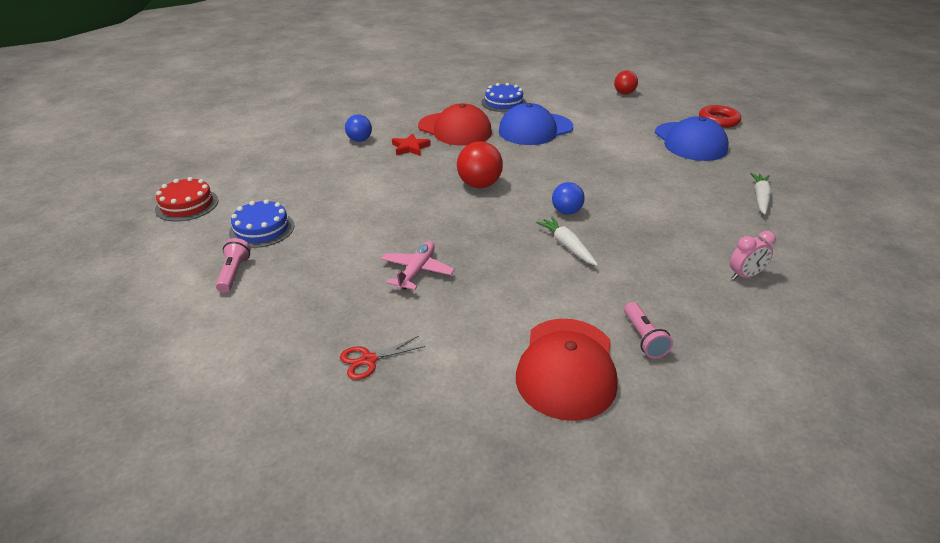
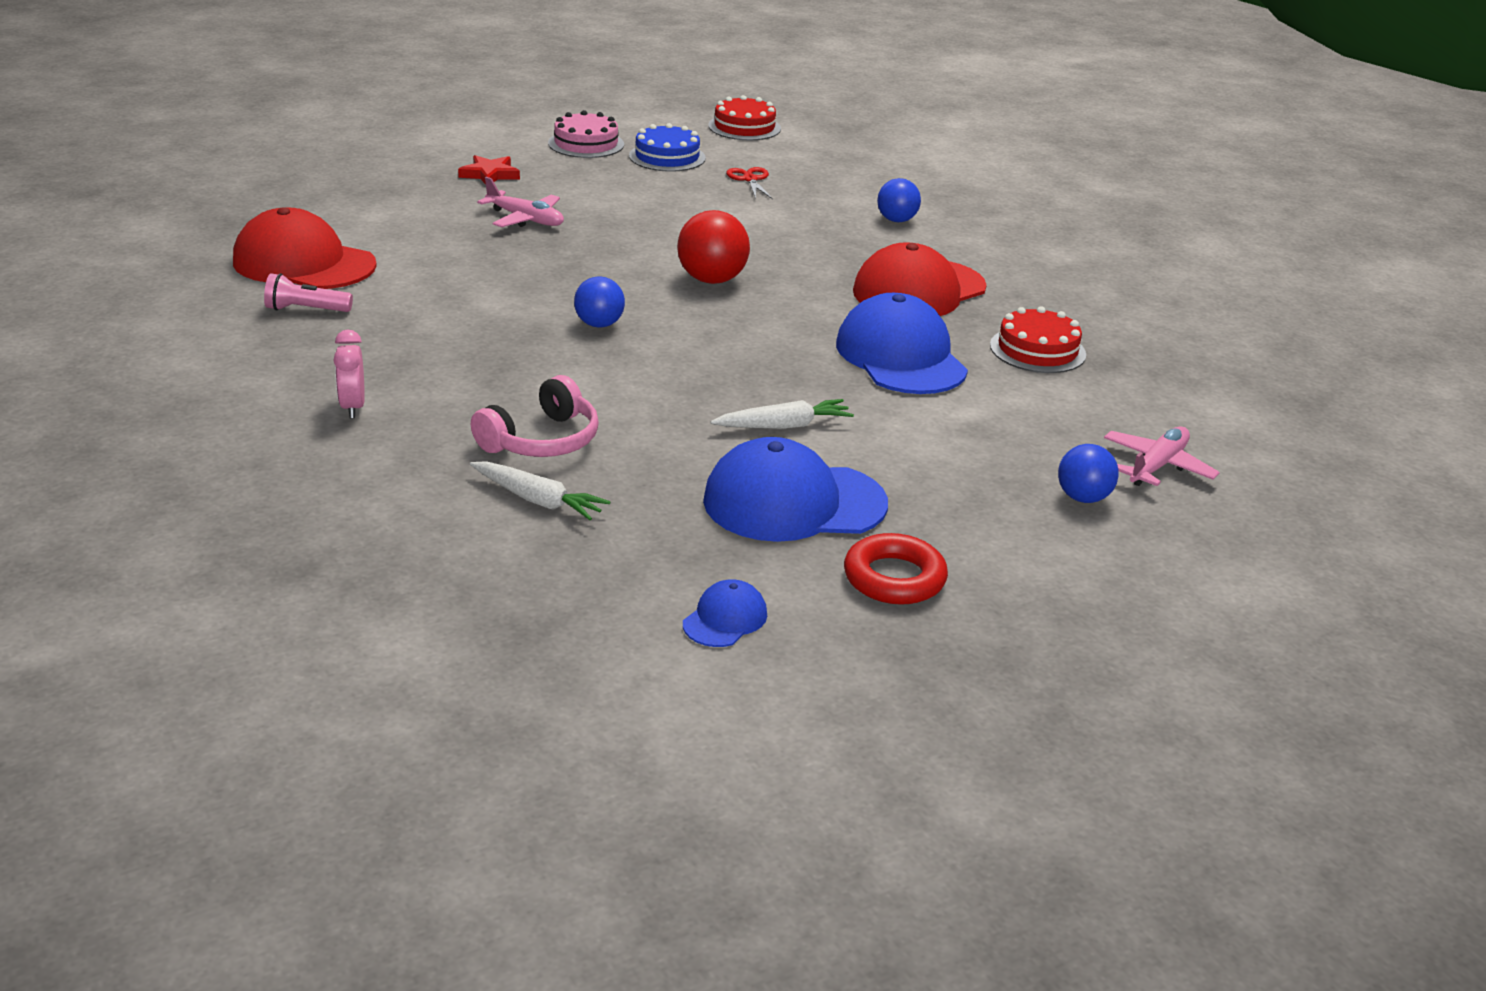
camera: 100 degrees right, 5 degrees down
(234, 273) = (586, 144): pink flashlight -> pink cake
(369, 360) = (399, 186): red scissors -> red scissors (750, 179)
(410, 147) = (857, 250): red star -> red star (490, 174)
(503, 103) = (1037, 350): blue cake -> red cake
(567, 246) = (514, 307): white carrot -> white carrot (784, 426)
(587, 82) = (1157, 466): none -> pink plane
(624, 93) = (1083, 498): red ball -> blue ball
(709, 207) = (541, 440): none -> pink headphones
(785, 147) = (725, 619): none -> blue cap

